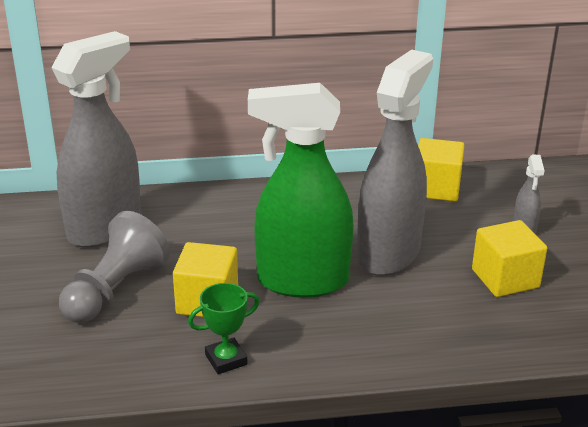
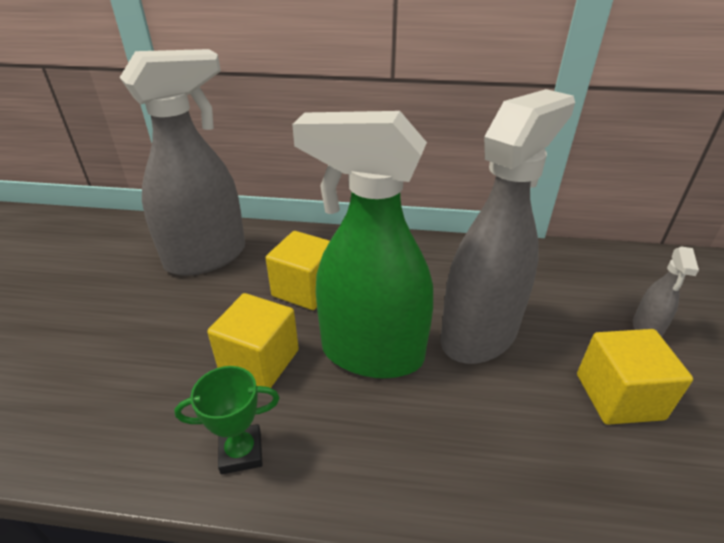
camera: 15 degrees right, 5 degrees up
(115, 290) = (176, 329): grey pawn -> none
(436, 188) = (548, 263): yellow cube -> yellow cube (305, 289)

